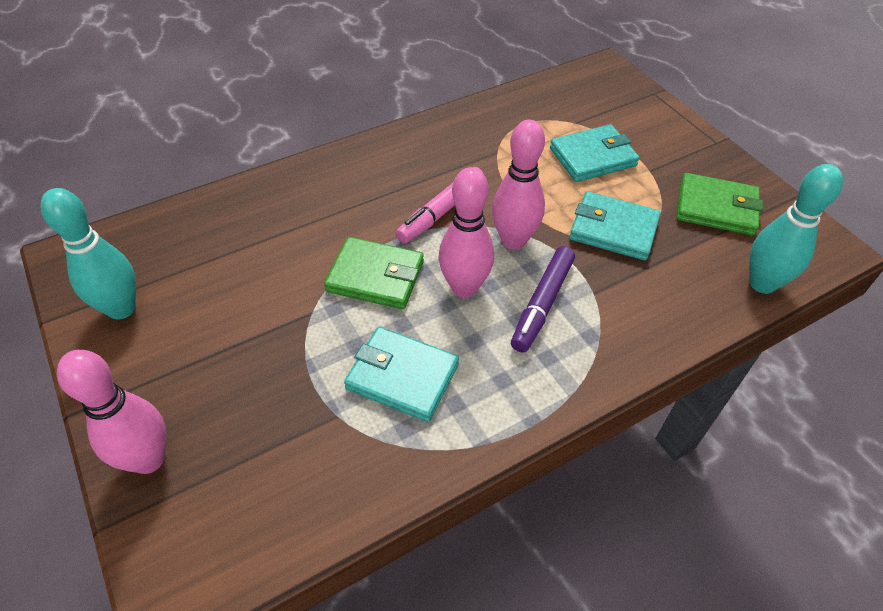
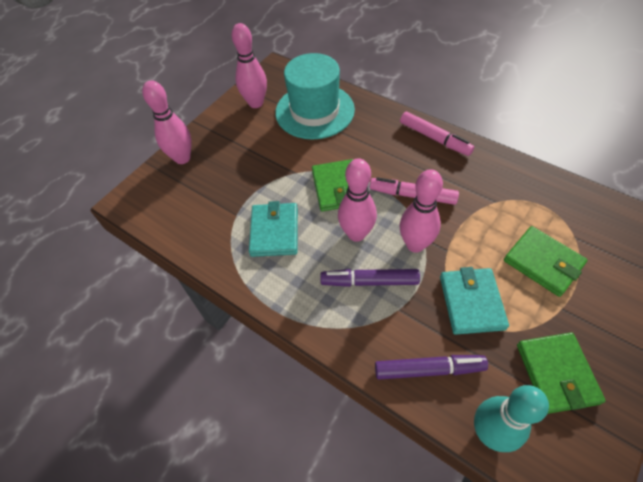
camera: 70 degrees right, 5 degrees up
(121, 309) = (256, 103): turquoise bowling pin -> pink bowling pin
(212, 245) = (314, 111): none -> turquoise hat
(369, 155) = (434, 138): none -> pink marker
(592, 157) = (543, 262): turquoise wallet -> green wallet
(679, 300) = (428, 369): none -> purple marker

